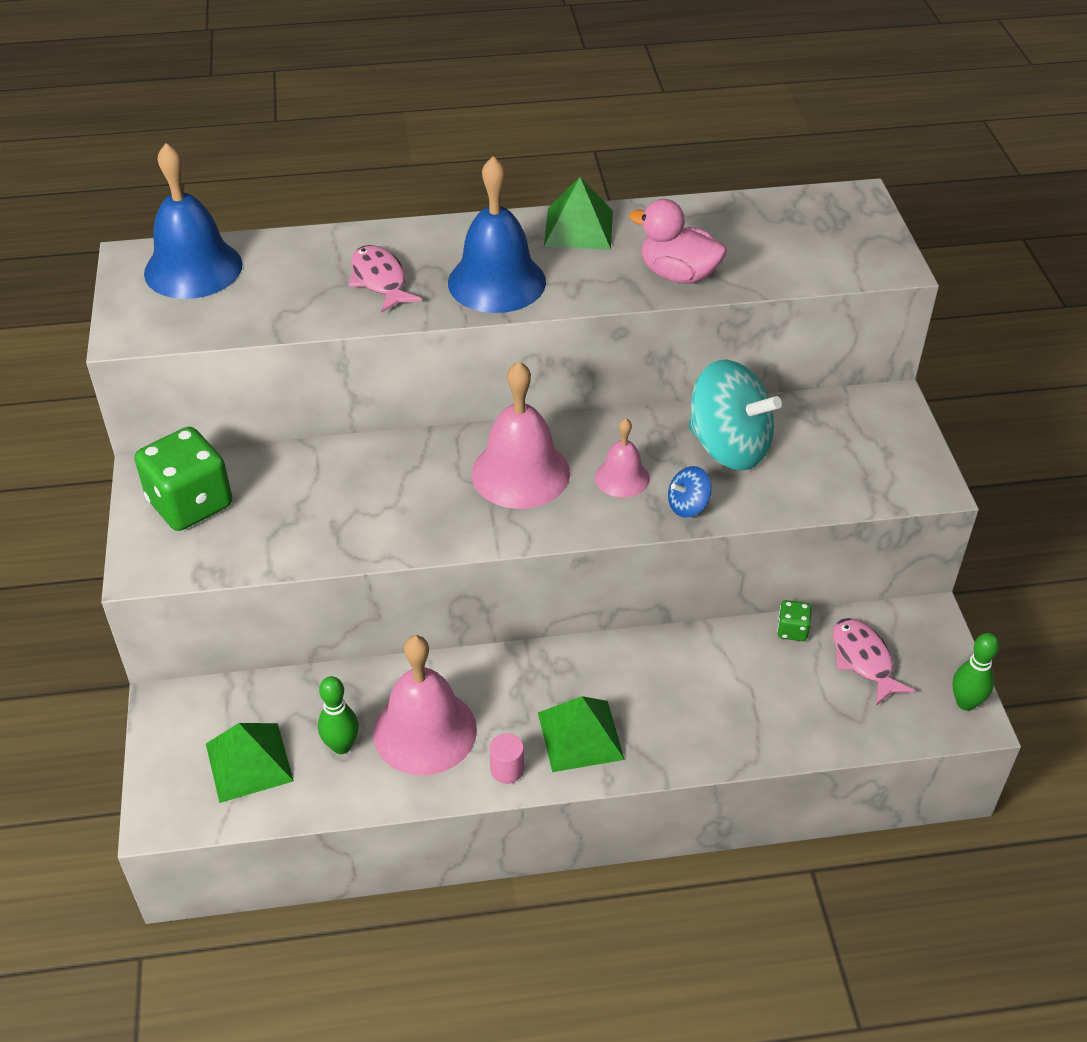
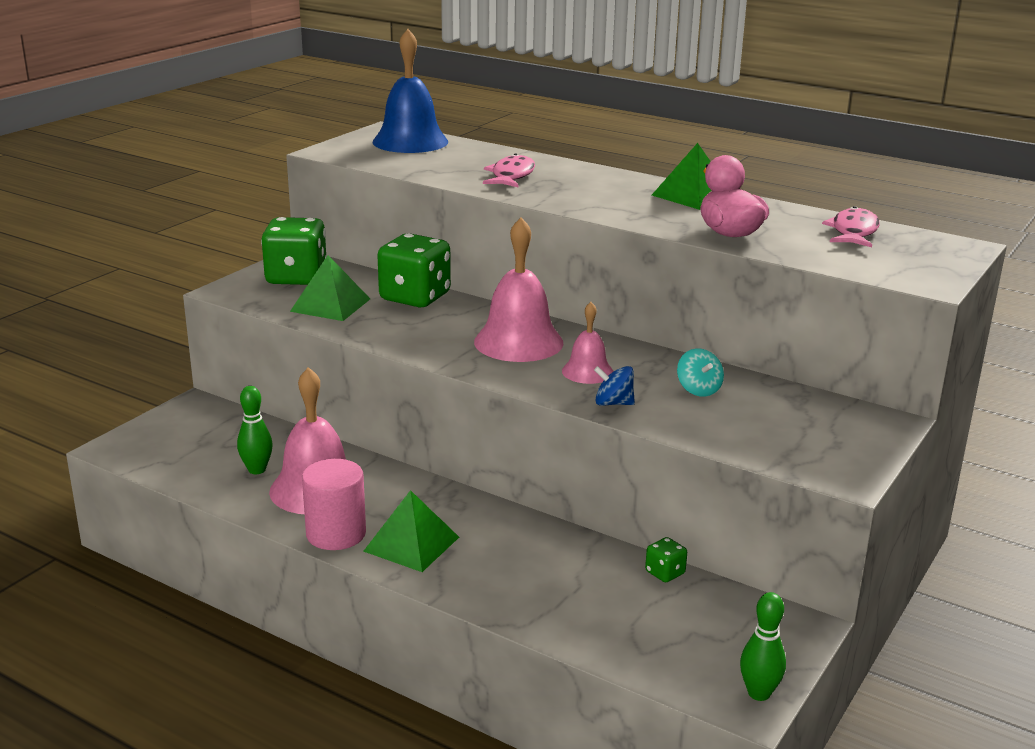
camera: 40 degrees right, 20 degrees down
(249, 762) = (196, 450): green pyramid -> green pyramid (330, 305)
(349, 465) = (415, 297): none -> green dice
(496, 282) = (587, 198): blue bell -> none
(507, 769) = (336, 534): pink cylinder -> pink cylinder, size x1.91
(728, 447) = (698, 389): turquoise spinning top -> turquoise spinning top, size x0.45
(863, 660) = (701, 620): pink fish -> pink fish (853, 232)

